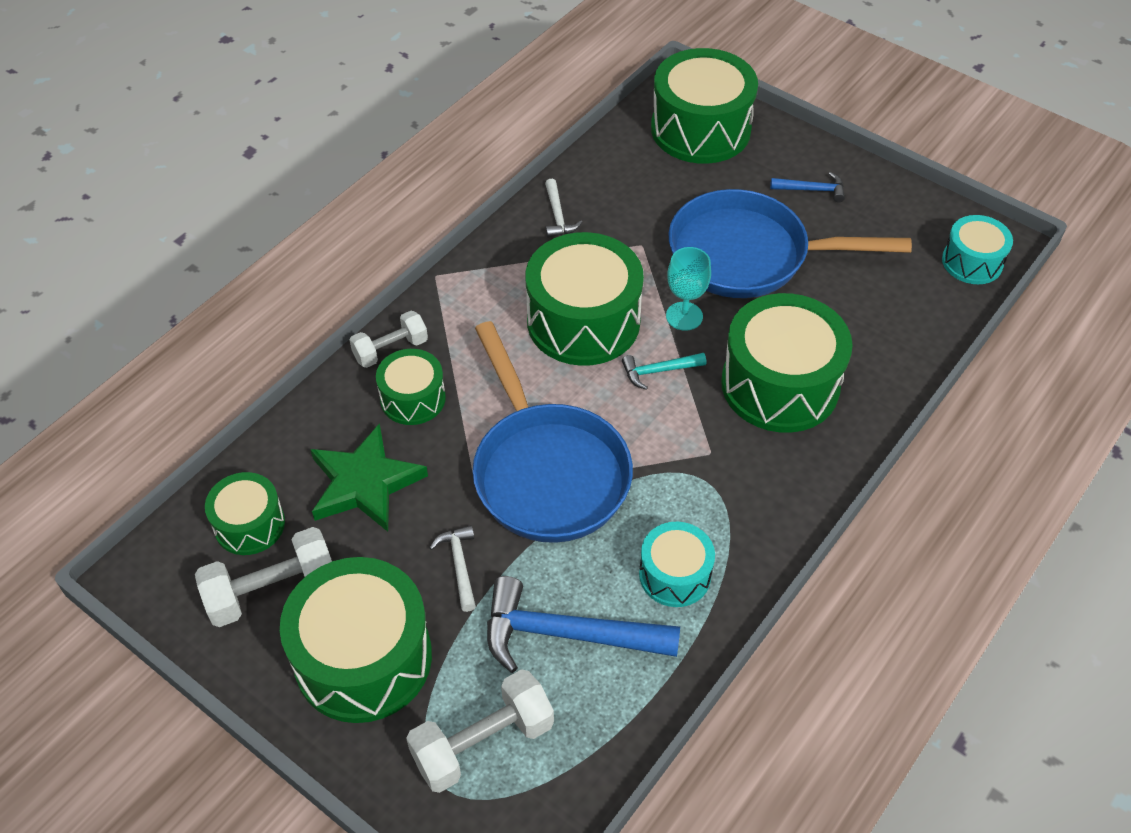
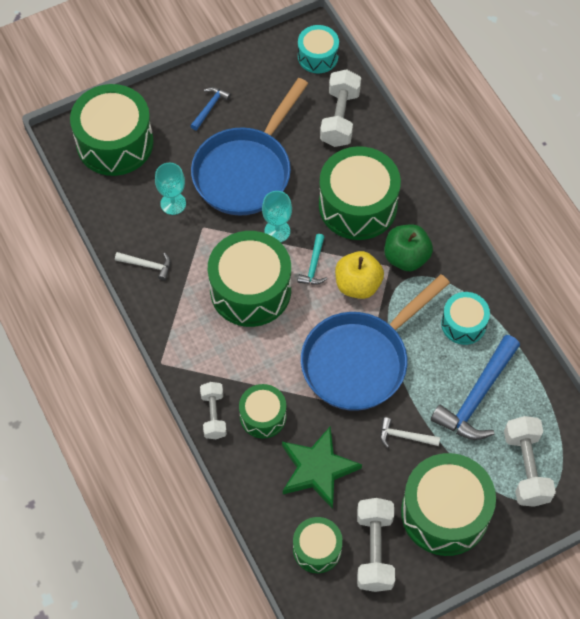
camera: 65 degrees left, 10 degrees up
(547, 472) = (360, 361): blue pan -> blue pan turned 135 degrees clockwise
(655, 207) = (173, 203): none -> turquoise goblet
(660, 428) = (358, 285): none -> yellow apple
(737, 467) = (406, 257): none -> green apple
(898, 318) = (340, 118): none -> white dumbbell

